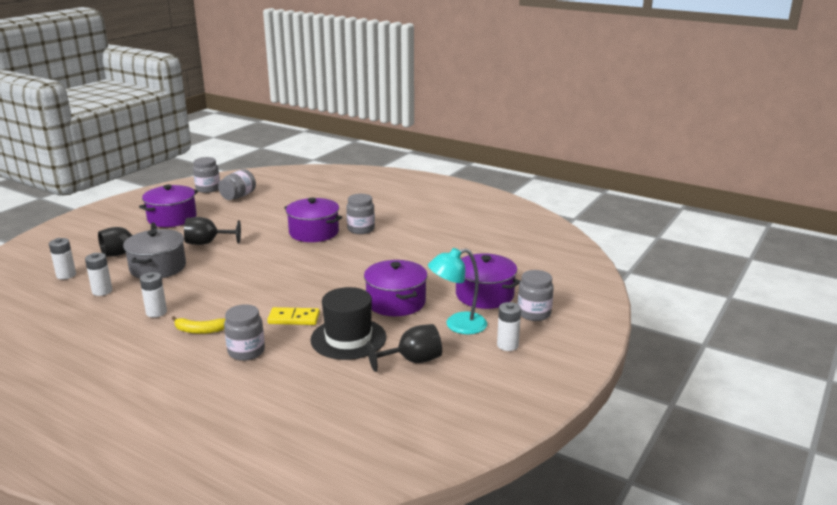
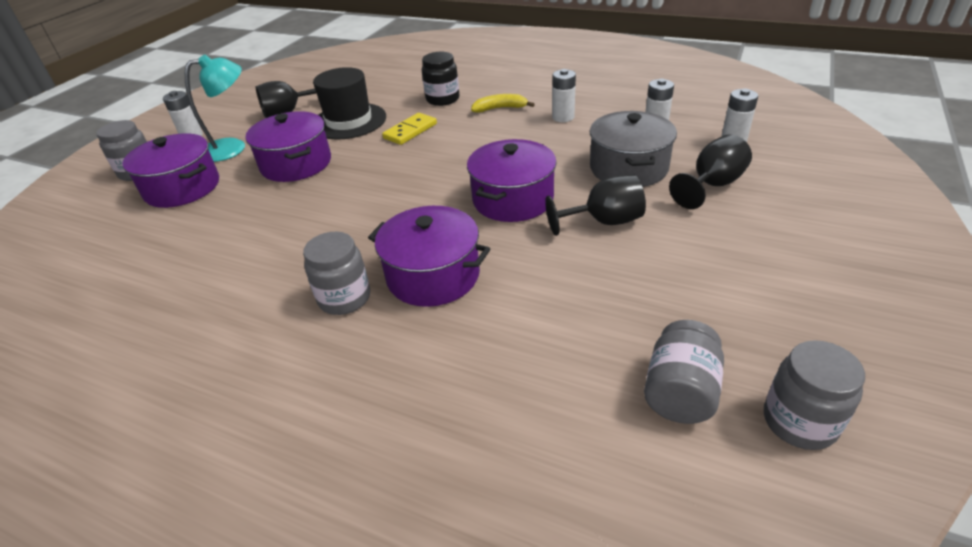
camera: 175 degrees right, 15 degrees up
(172, 218) = (740, 277): purple pot -> purple pot (513, 199)
(246, 351) = (442, 99): grey jar -> black jar
(294, 318) = (410, 131): yellow domino -> yellow domino turned 45 degrees counterclockwise

